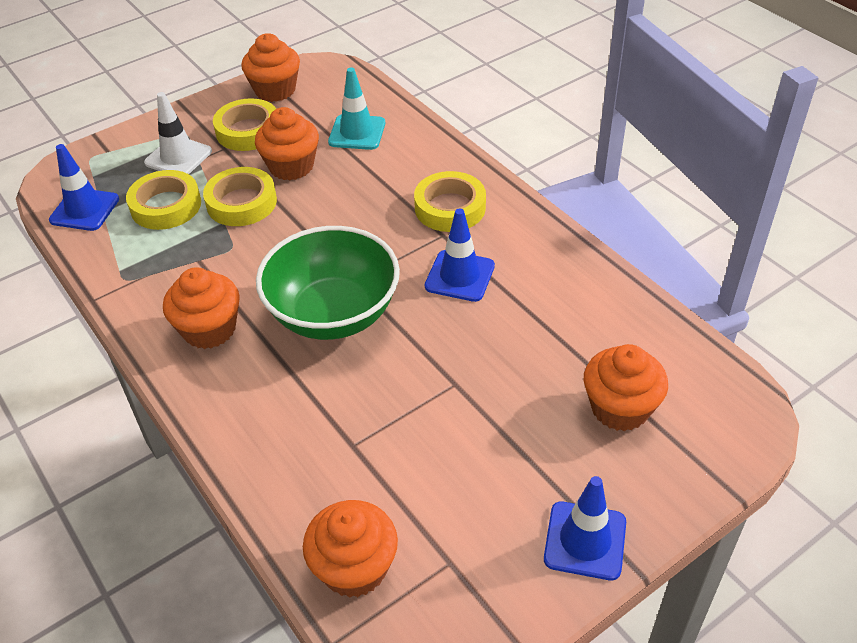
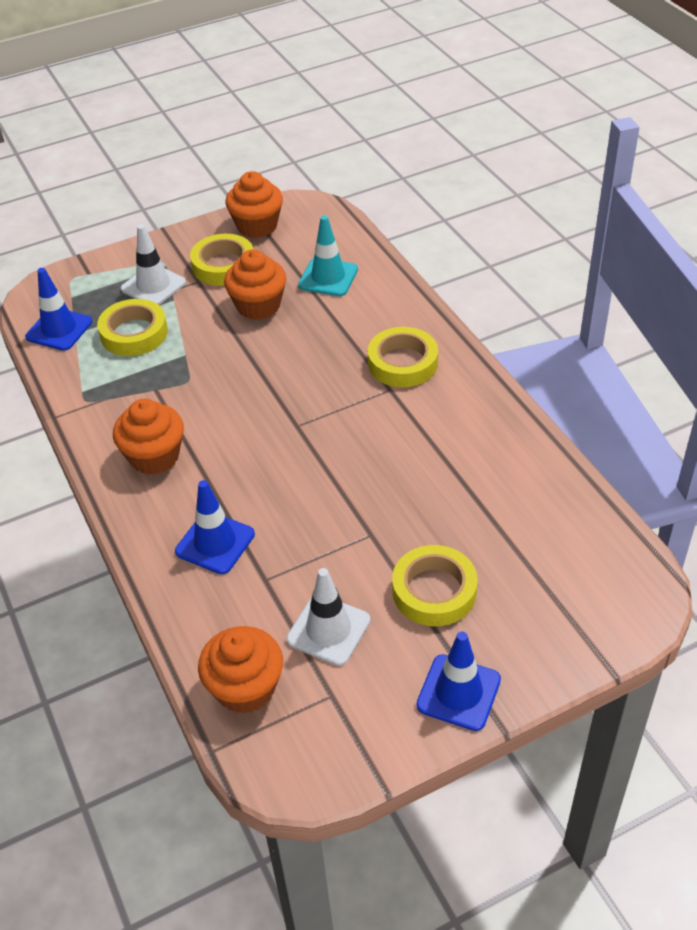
camera: 10 degrees right, 0 degrees up
(241, 203) = (205, 337): yellow tape -> yellow tape (434, 591)
(333, 314) = (271, 455): green bowl -> none
(432, 491) = (328, 630): none -> white traffic cone
(459, 276) = (397, 432): blue traffic cone -> blue traffic cone (215, 543)
(620, 408) = (521, 576): orange cupcake -> none

